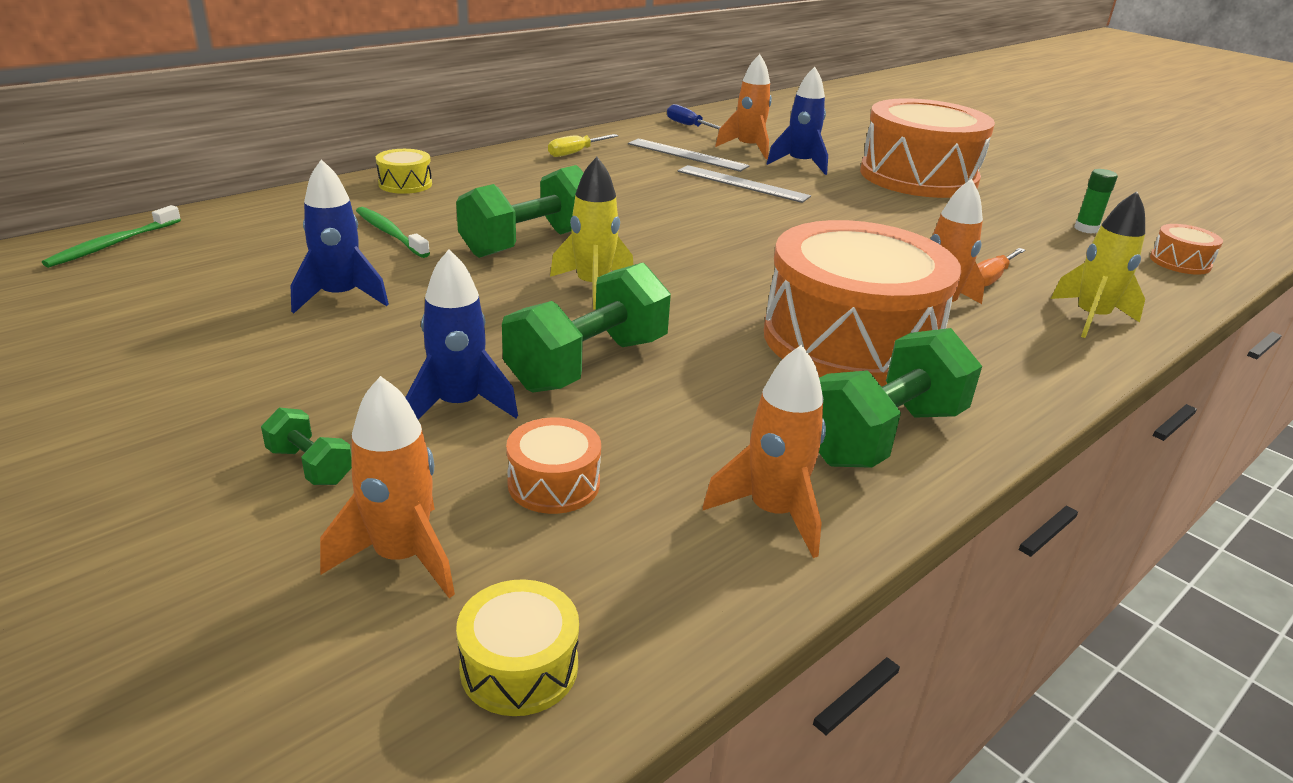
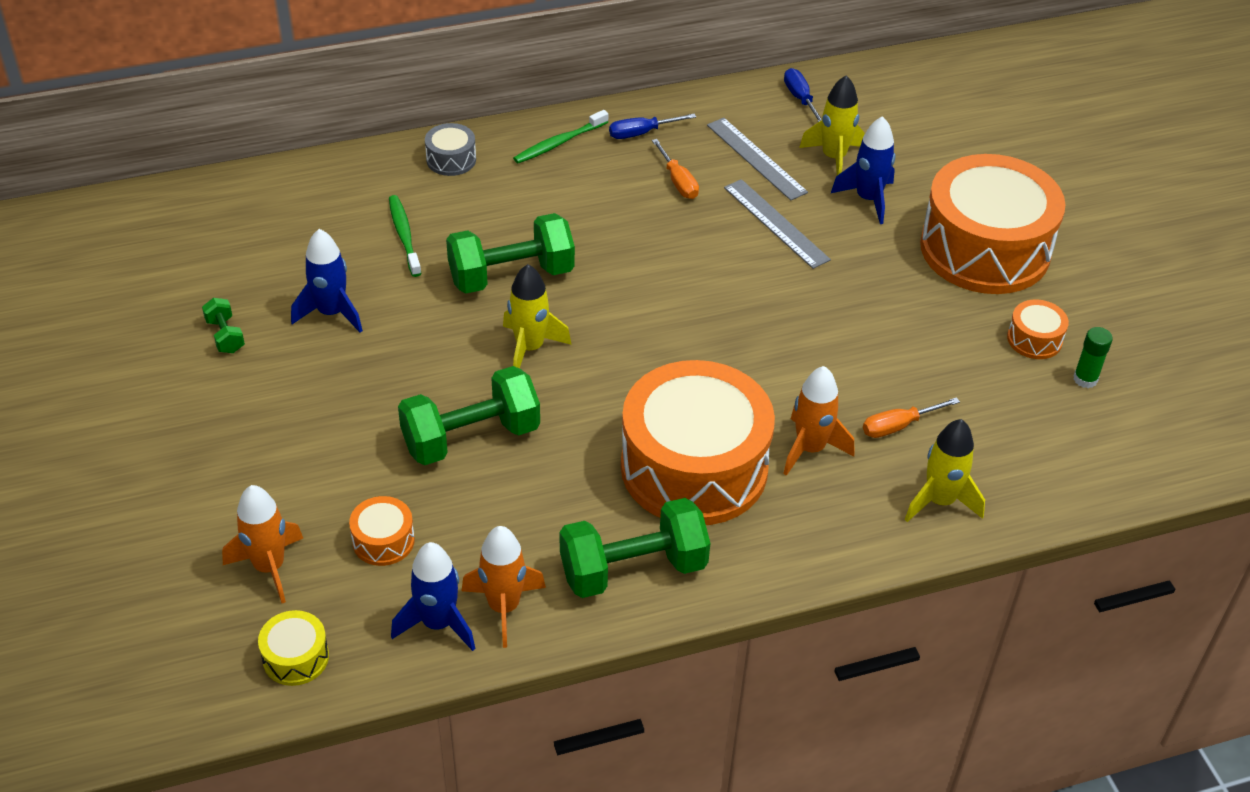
camera: 25 degrees right, 15 degrees up
(113, 244) = (193, 205): green toothbrush -> green toothbrush (559, 143)
(310, 466) = (247, 481): green dumbbell -> green dumbbell (225, 336)
(405, 184) = (451, 159): yellow drum -> grey drum
(459, 405) = (360, 454): blue rocket -> blue rocket (438, 623)
(575, 153) = (641, 133): yellow screwdriver -> blue screwdriver
(635, 173) = (678, 182): none -> orange screwdriver
(748, 148) = (833, 158): orange rocket -> yellow rocket
(1180, 262) = (1130, 453): orange drum -> orange drum (1034, 339)

